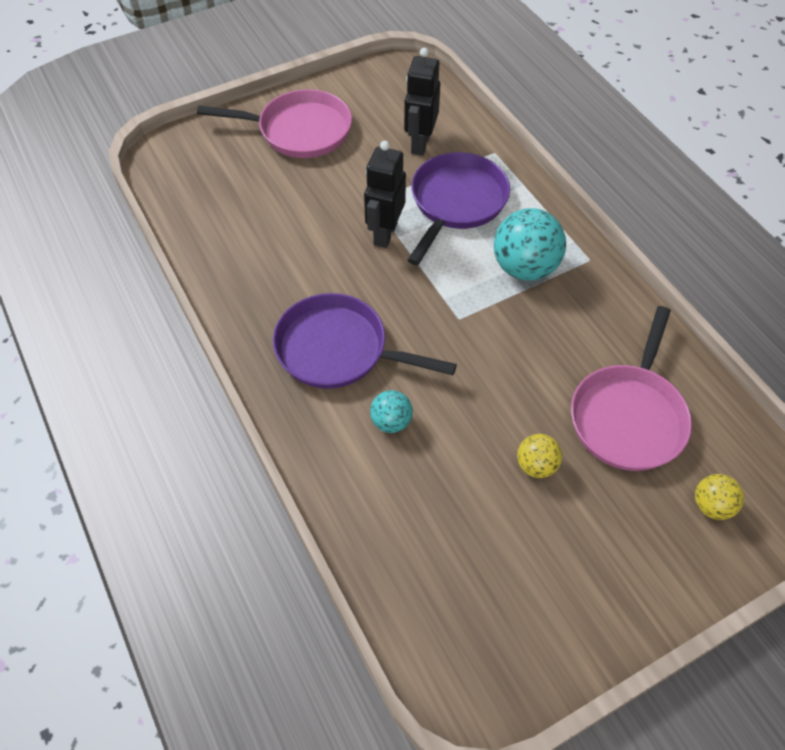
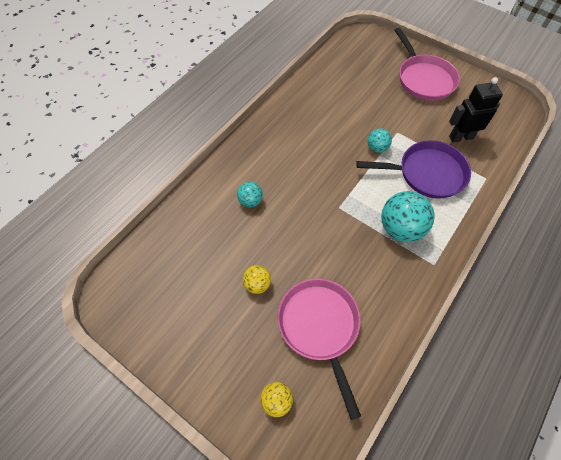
camera: 65 degrees right, 5 degrees up
(339, 350) = (283, 159): purple pan -> none
(385, 234) = (377, 148): black robot -> turquoise ball
(629, 416) = (320, 327): pink pan -> pink pan turned 75 degrees clockwise

